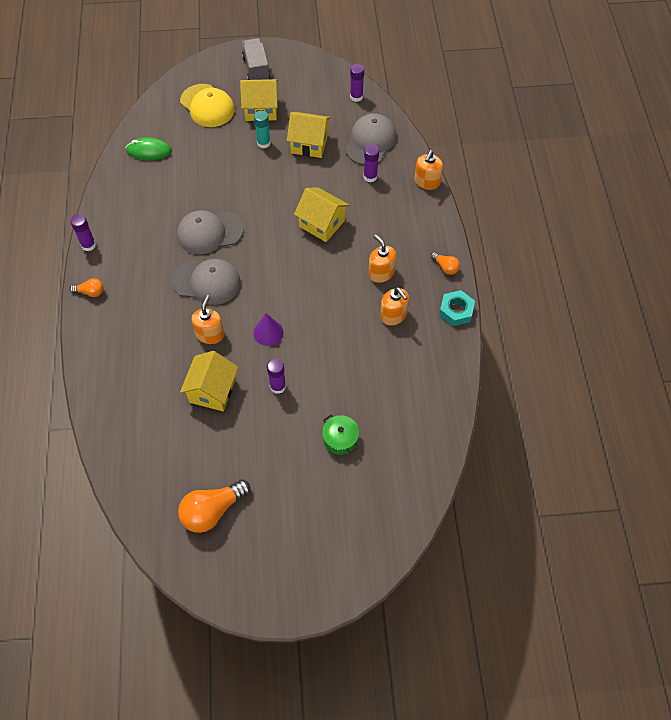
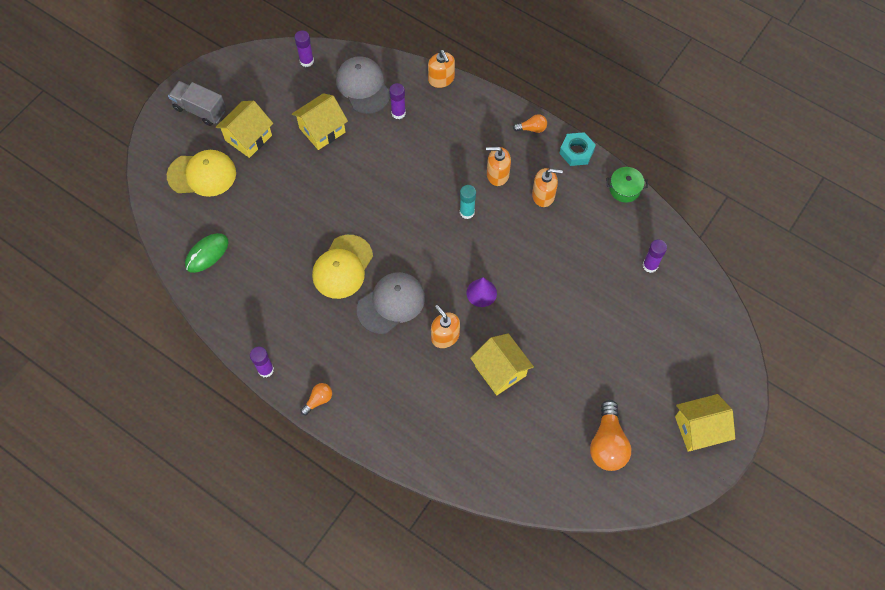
camera: 50 degrees left, 5 degrees up
(209, 232) = (342, 267): grey cap -> yellow cap
(263, 143) = (287, 162): turquoise glue stick -> turquoise glue stick (467, 212)
(278, 386) = (537, 321): purple glue stick -> purple glue stick (650, 265)
(322, 224) = (412, 180): yellow house -> yellow house (699, 429)
(340, 439) = (619, 311): green pot -> green pot (624, 189)

